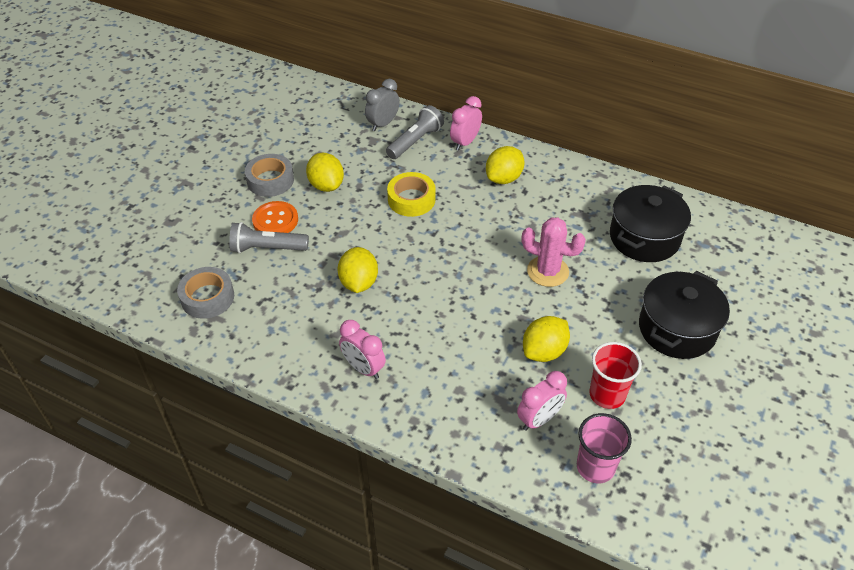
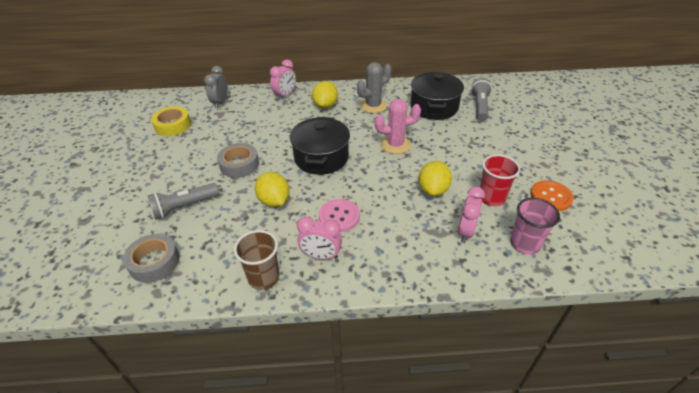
camera: 30 degrees left, 5 degrees down
(270, 180) = (156, 162): grey tape -> grey tape (239, 164)
(275, 220) = (178, 186): orange button -> orange button (550, 197)
(294, 363) = (263, 277): none -> brown cup
(326, 185) = (204, 150): yellow lemon -> none
(411, 199) = (273, 137): yellow tape -> yellow tape (173, 125)
(413, 333) = (339, 216): none -> pink button
(415, 141) = (250, 105): grey flashlight -> grey flashlight (479, 106)
(465, 142) = (285, 95): pink clock -> pink clock turned 150 degrees counterclockwise
(564, 203) = (373, 106): none -> grey cactus
(677, 329) = (495, 146): black pot -> black pot (321, 157)

